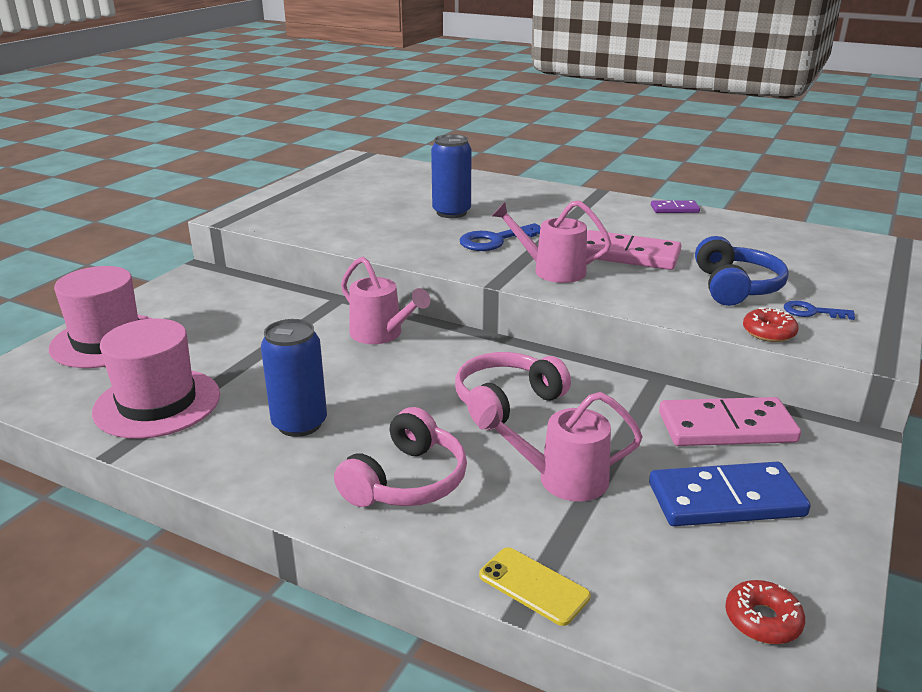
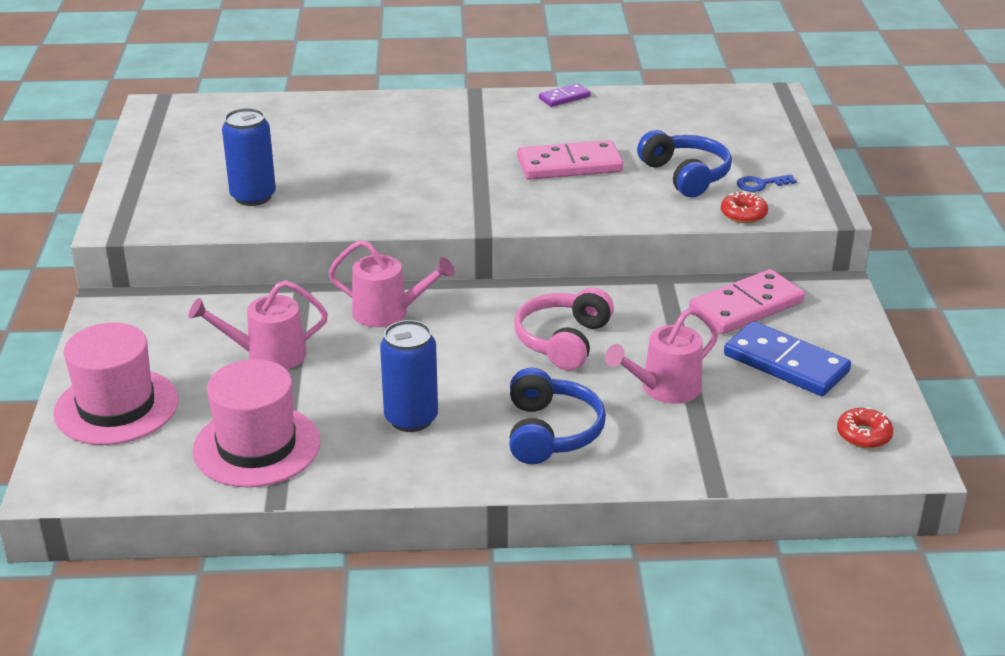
camera: 30 degrees left, 5 degrees up
(407, 481) = (550, 432): pink headphones -> blue headphones
(451, 212) = (353, 158): blue can -> blue can (253, 197)
(495, 240) = (433, 181): blue key -> none
(533, 586) = (710, 469): yellow phone -> none
(551, 270) = (519, 202): pink watering can -> pink watering can (267, 355)
(725, 499) = (786, 363): blue domino -> blue domino turned 75 degrees clockwise

